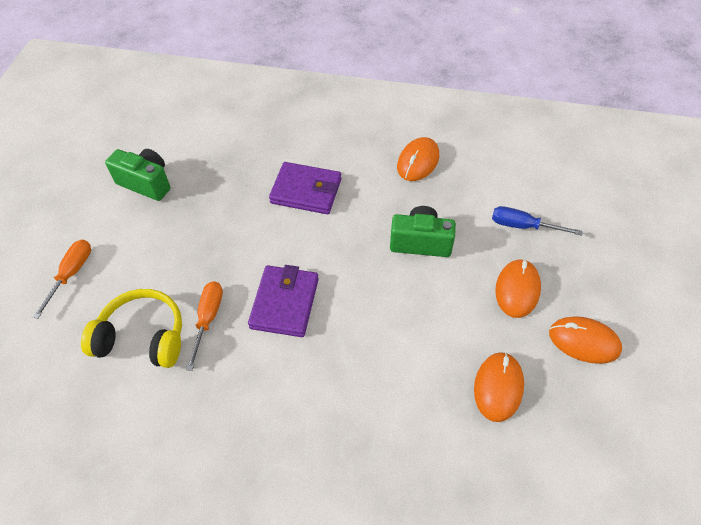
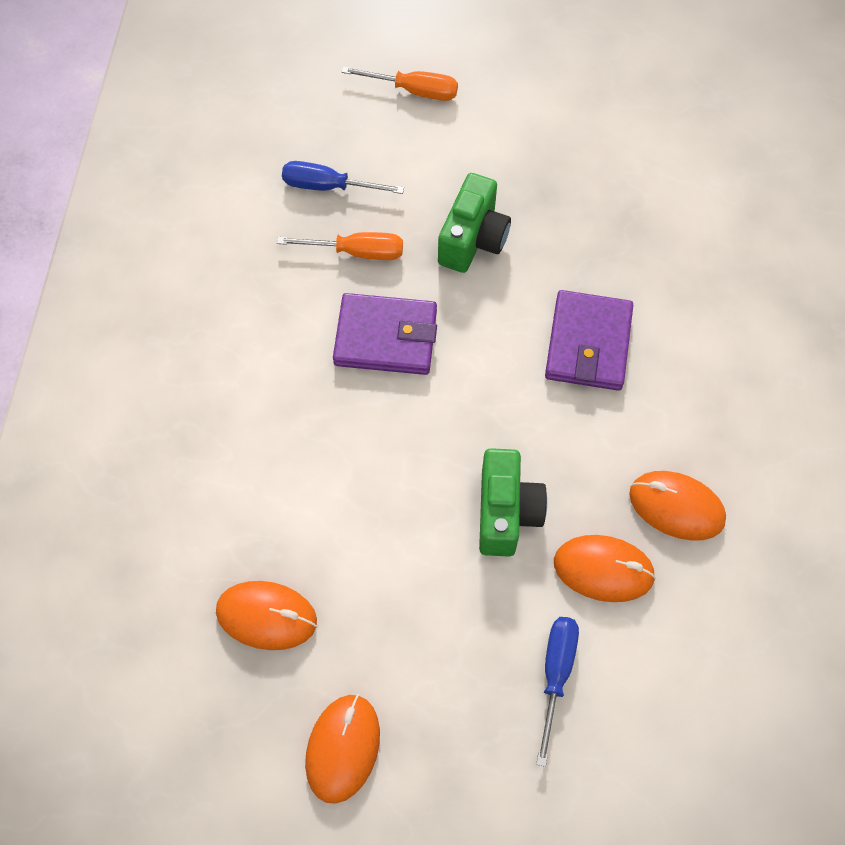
camera: 85 degrees right, 10 degrees up
(143, 337) = (328, 186): yellow headphones -> blue screwdriver
(146, 183) = (575, 137): green camera -> green camera (473, 239)
(517, 290) = (429, 655): orange mouse -> orange mouse (603, 569)

